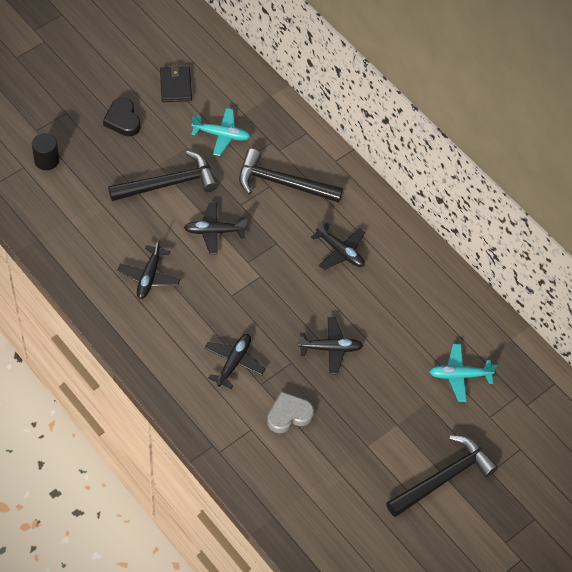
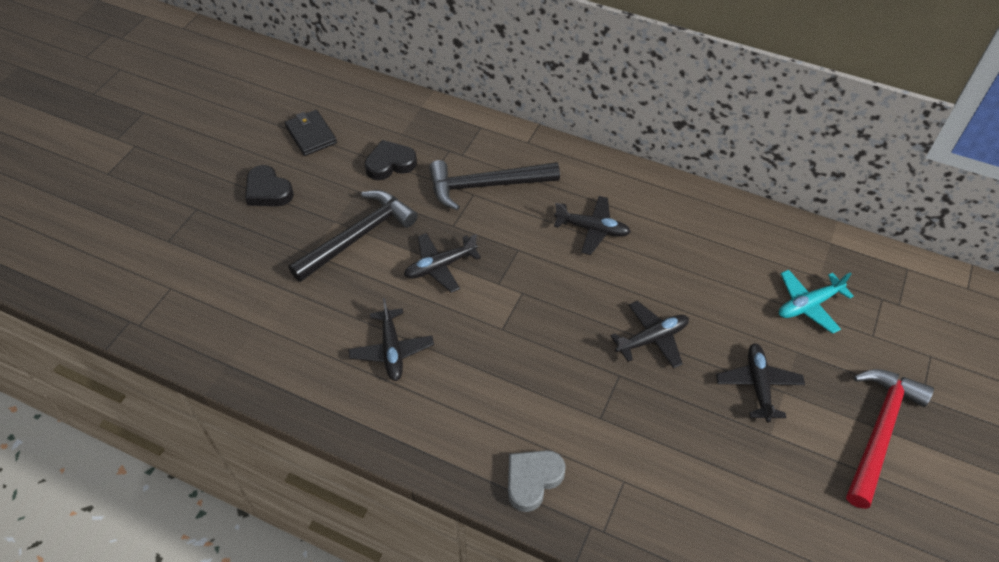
camera: 20 degrees left, 5 degrees down
(46, 160) = (196, 269): black cylinder -> none
(221, 135) = (390, 164): turquoise plane -> black heart
(234, 362) = (552, 407): black plane -> black plane (758, 385)
(288, 415) = (657, 441): grey heart -> grey heart (532, 480)
(443, 478) = (879, 431): black hammer -> red hammer

